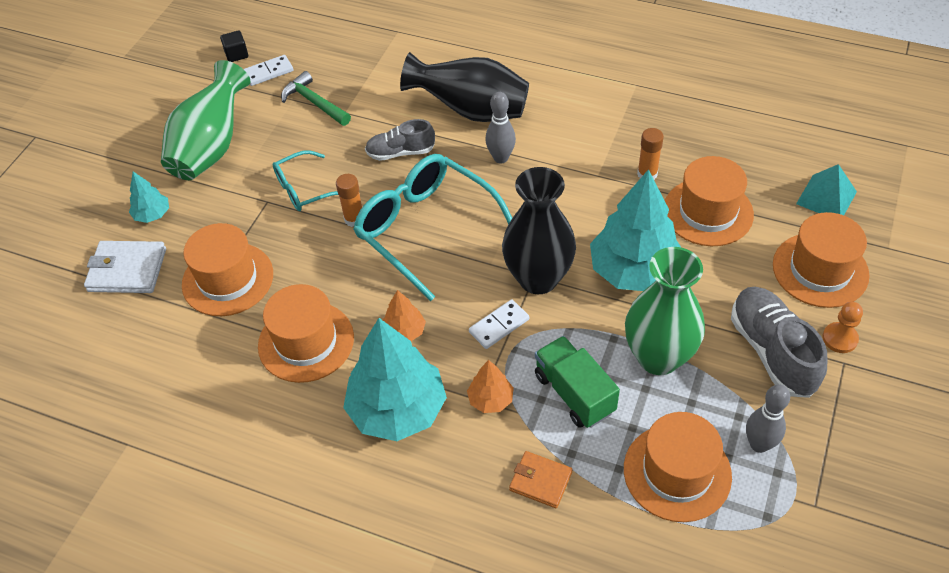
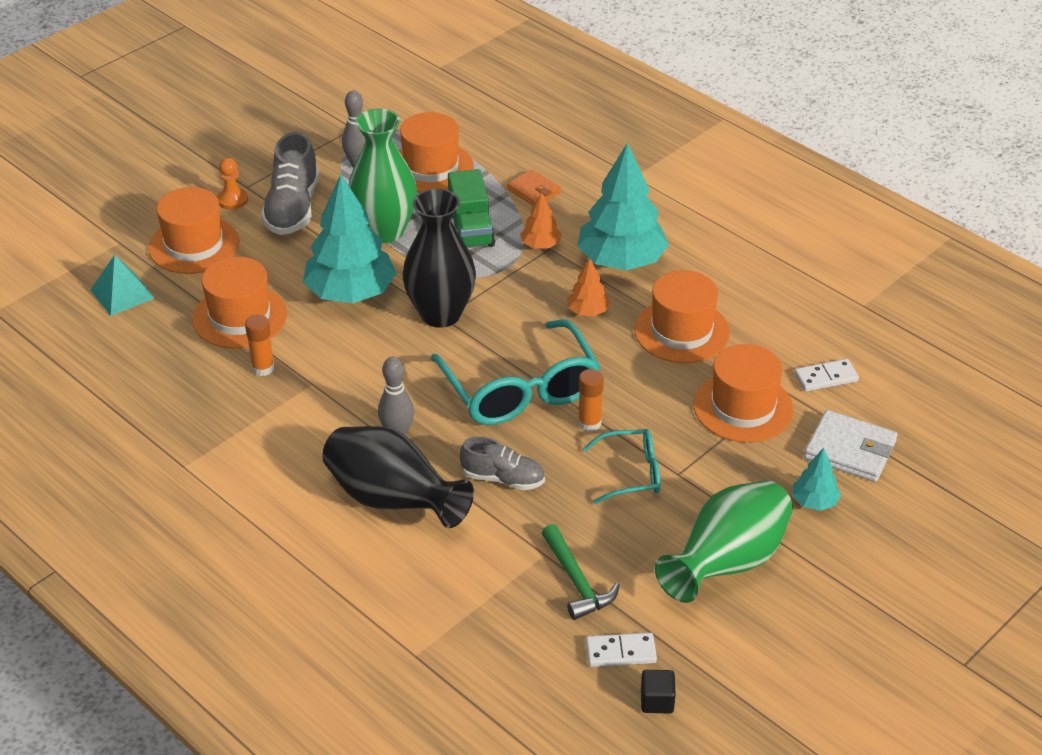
camera: 160 degrees left, 10 degrees down
(499, 326) = (500, 290): white domino -> white domino (826, 377)

